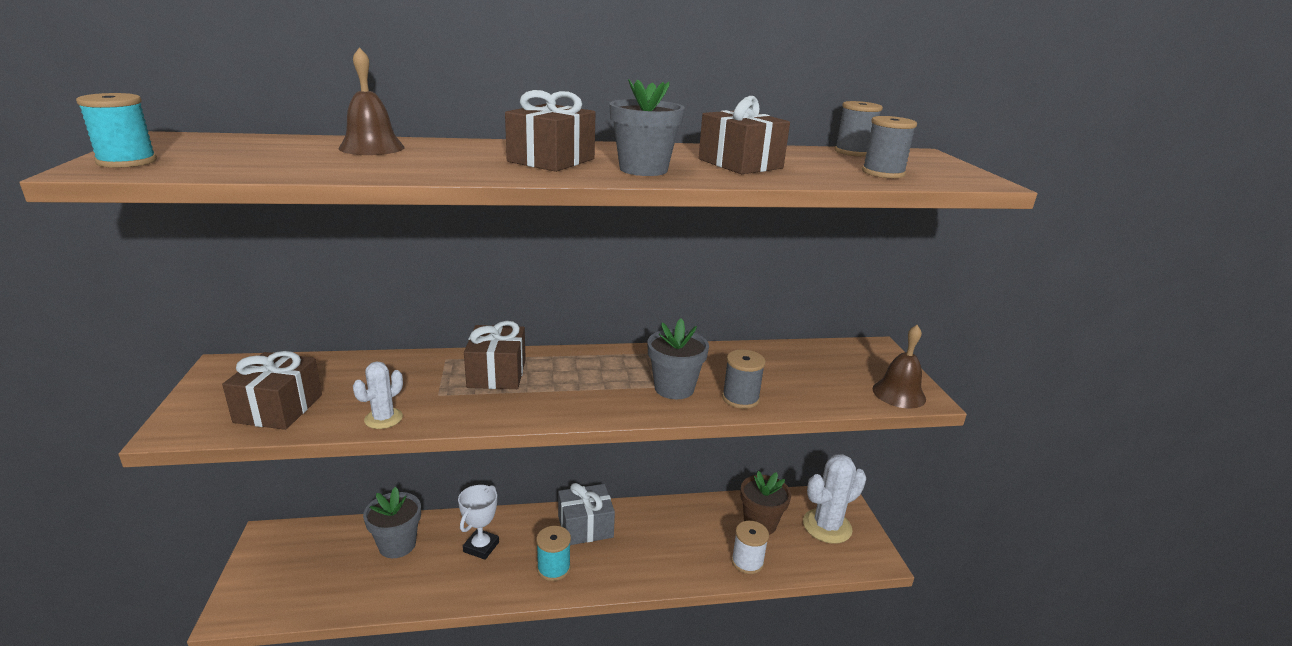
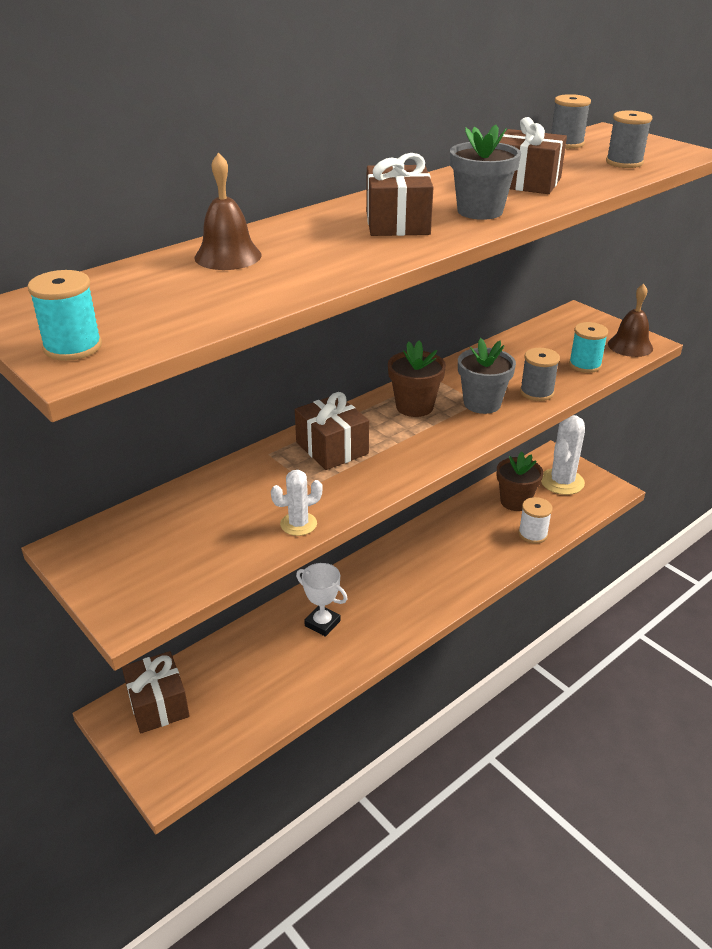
camera: 30 degrees left, 10 degrees up
(279, 408) = (193, 557): brown gift -> brown gift (158, 704)
(383, 418) = (298, 524): white cactus -> white cactus turned 60 degrees clockwise
(397, 545) = (247, 658): grey flower pot -> none
(481, 547) = (322, 623): white trophy -> white trophy turned 45 degrees counterclockwise
(553, 568) = (399, 609): turquoise spool -> turquoise spool (585, 365)
(585, 527) = (389, 566): grey gift -> none
(610, 368) = (414, 406): none -> brown flower pot

